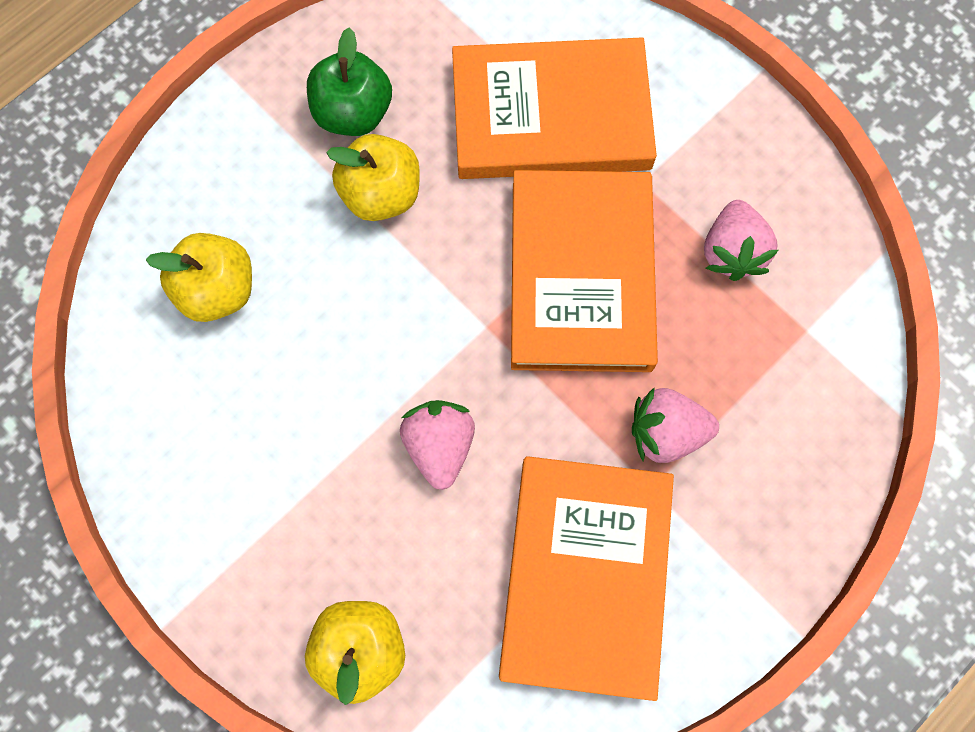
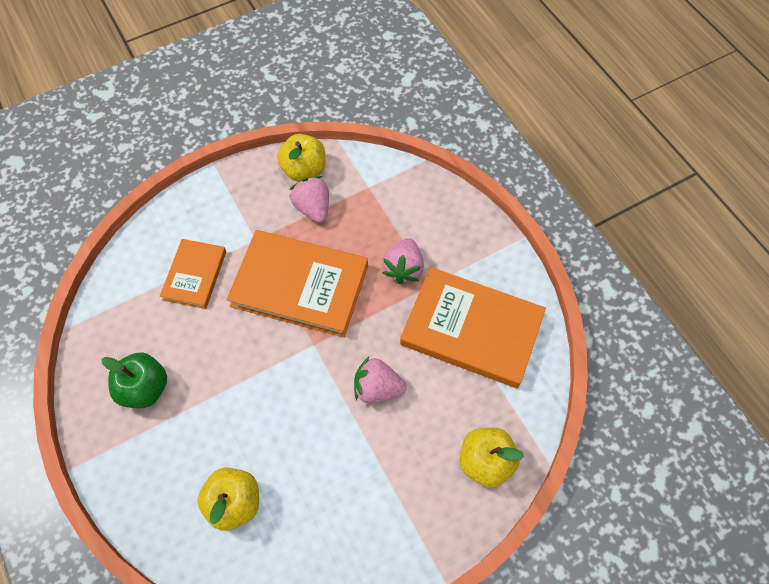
camera: 75 degrees left, 10 degrees down
(381, 194) = (207, 384): yellow apple -> yellow apple (304, 170)
(551, 115) = (195, 275): orange book -> orange book, size x0.56
(732, 252) = (313, 208): pink strawberry -> pink strawberry turned 135 degrees counterclockwise

